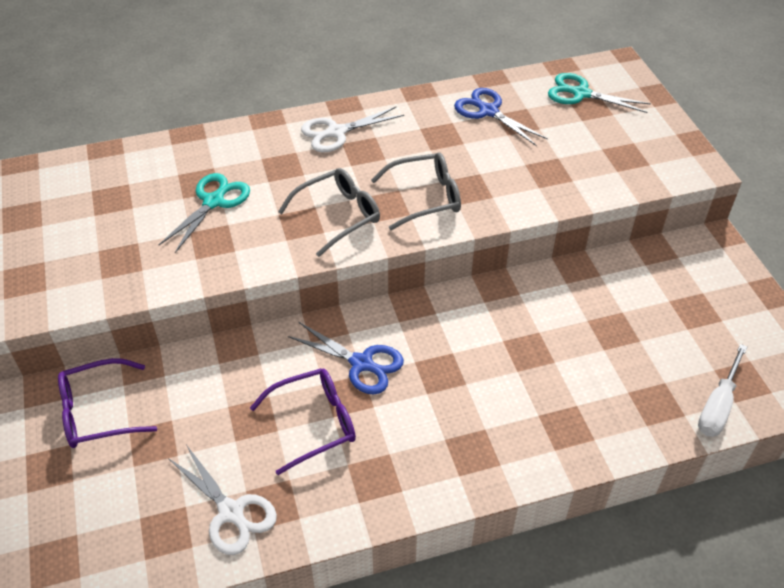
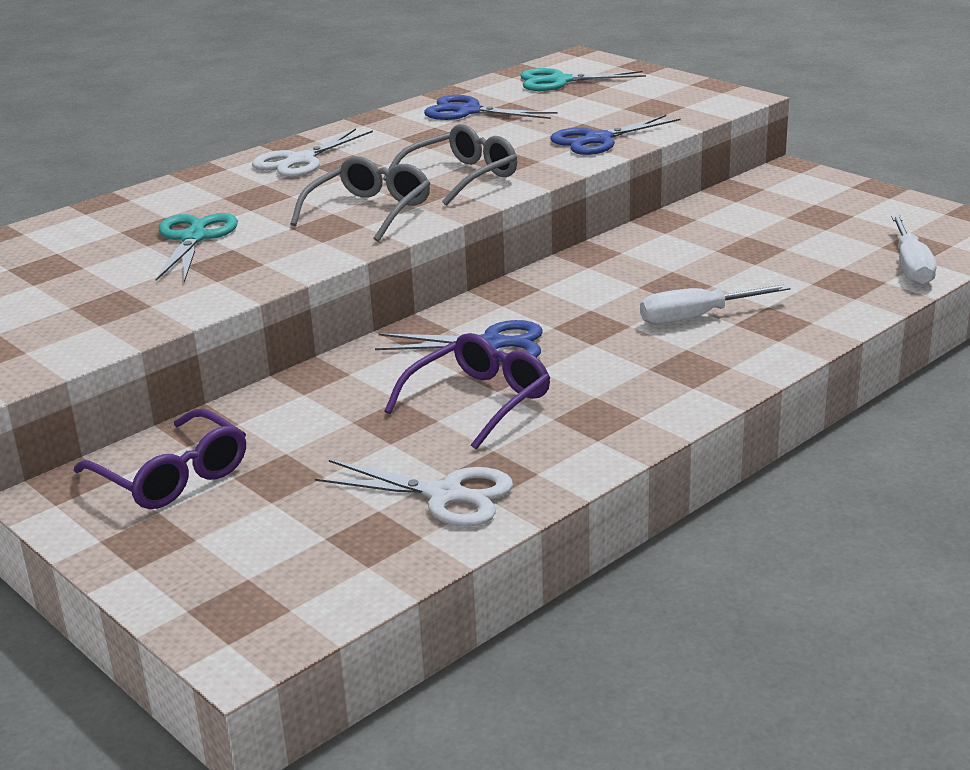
camera: 25 degrees left, 20 degrees down
(97, 412) = (172, 476): purple glasses -> purple glasses turned 90 degrees counterclockwise
(517, 396) = (696, 317): none -> white screwdriver
(552, 186) = (597, 140): none -> blue scissors

